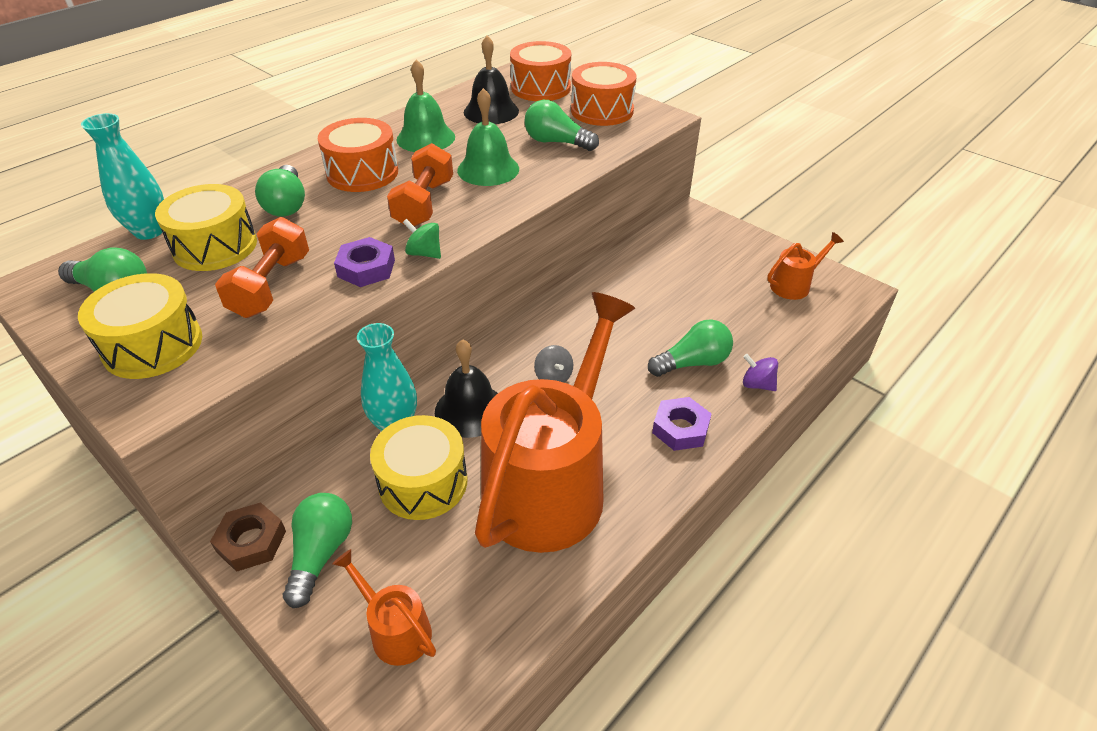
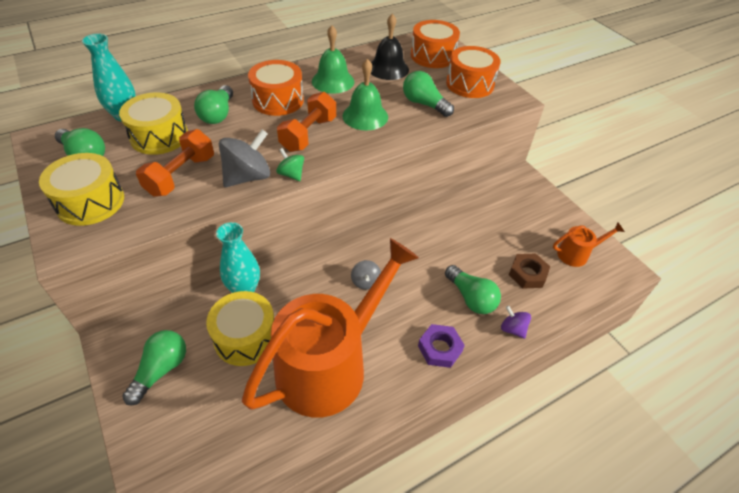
camera: 15 degrees right, 5 degrees up
(251, 541) = (123, 347): brown nut -> brown nut (527, 274)
(366, 268) = (248, 177): purple nut -> grey spinning top
(395, 630) = (185, 441): orange watering can -> none
(470, 410) = (298, 291): black bell -> none
(692, 363) = (471, 298): green light bulb -> green light bulb turned 60 degrees clockwise

